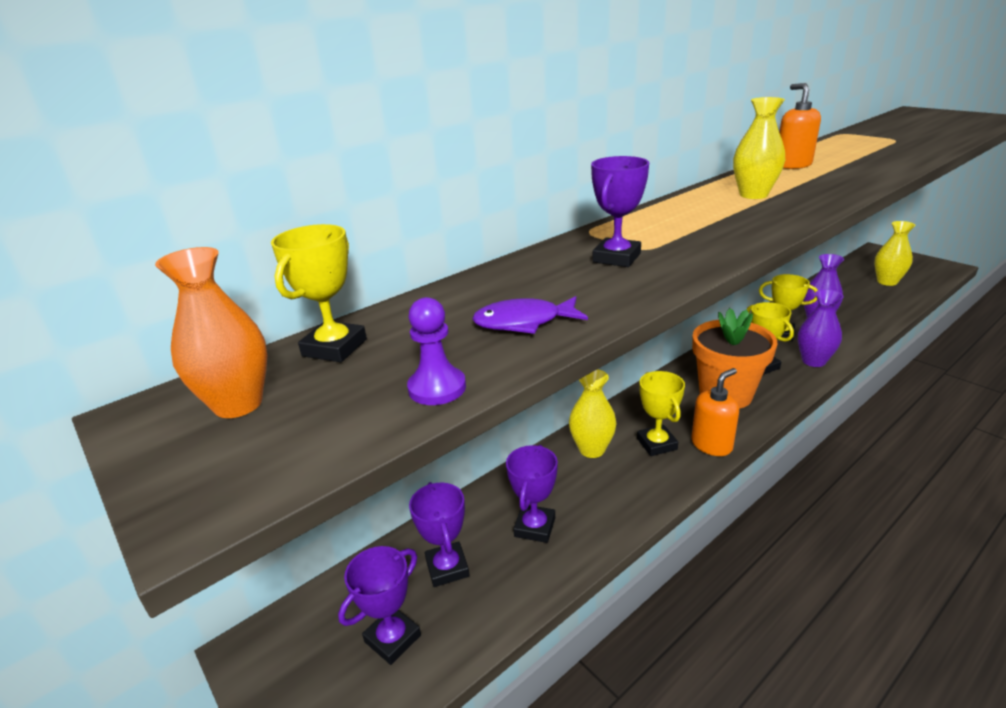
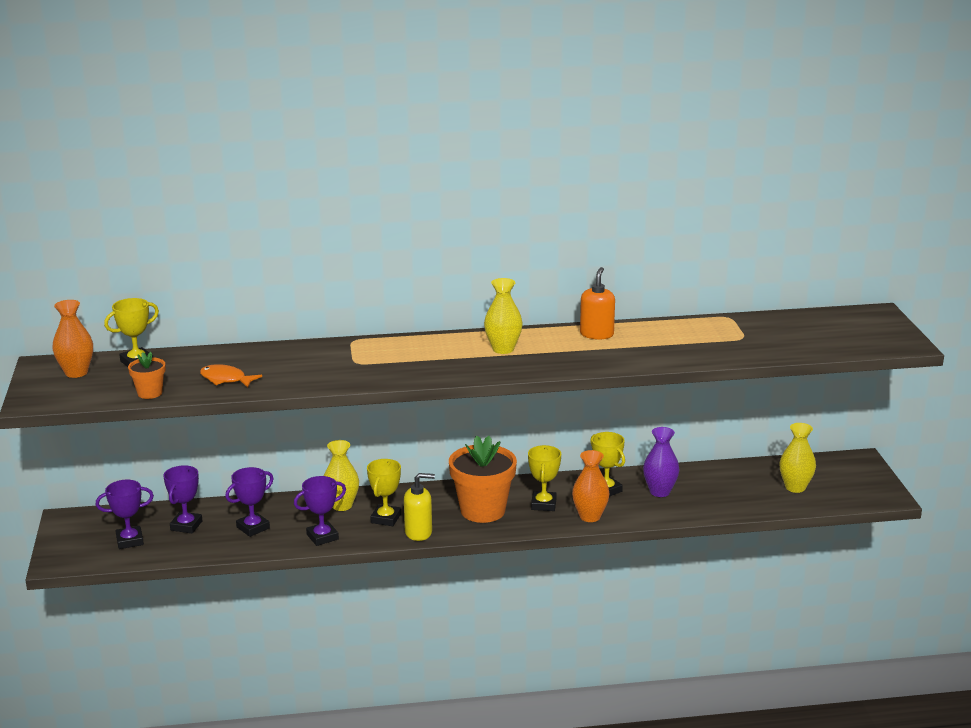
camera: 30 degrees right, 5 degrees down
(437, 388) = (150, 393): purple pawn -> orange flower pot
(523, 322) = (226, 379): purple fish -> orange fish
(616, 258) = (331, 362): purple trophy -> purple trophy (322, 537)
(711, 445) = (418, 532): orange soap dispenser -> yellow soap dispenser
(813, 361) = (590, 516): purple vase -> orange vase

